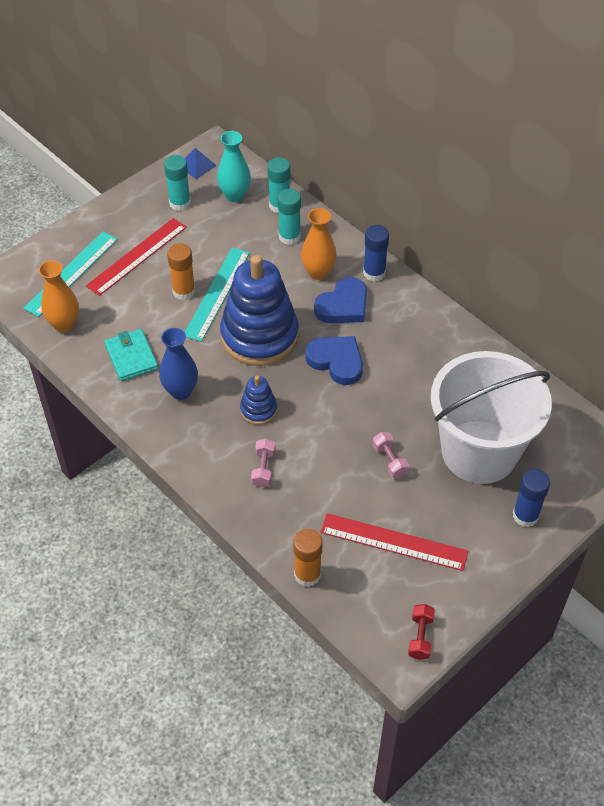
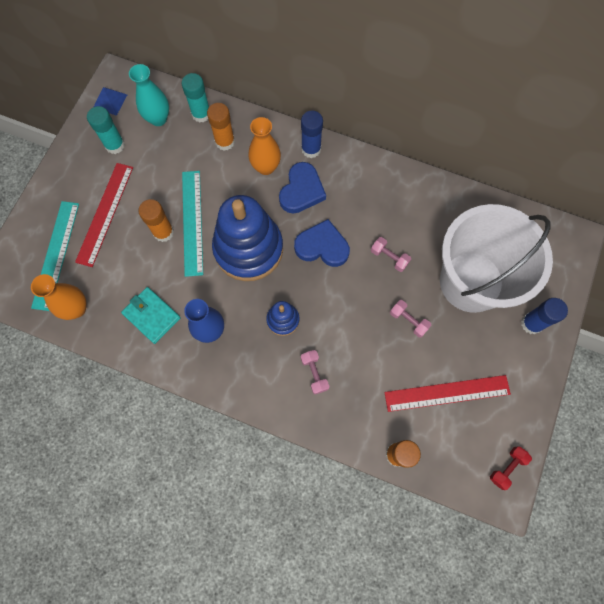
camera: 25 degrees left, 20 degrees up
(289, 237) = (225, 142): turquoise glue stick -> orange glue stick
(402, 397) = (389, 257): none -> pink dumbbell
(420, 637) = (507, 467): red dumbbell -> red dumbbell turned 60 degrees clockwise

